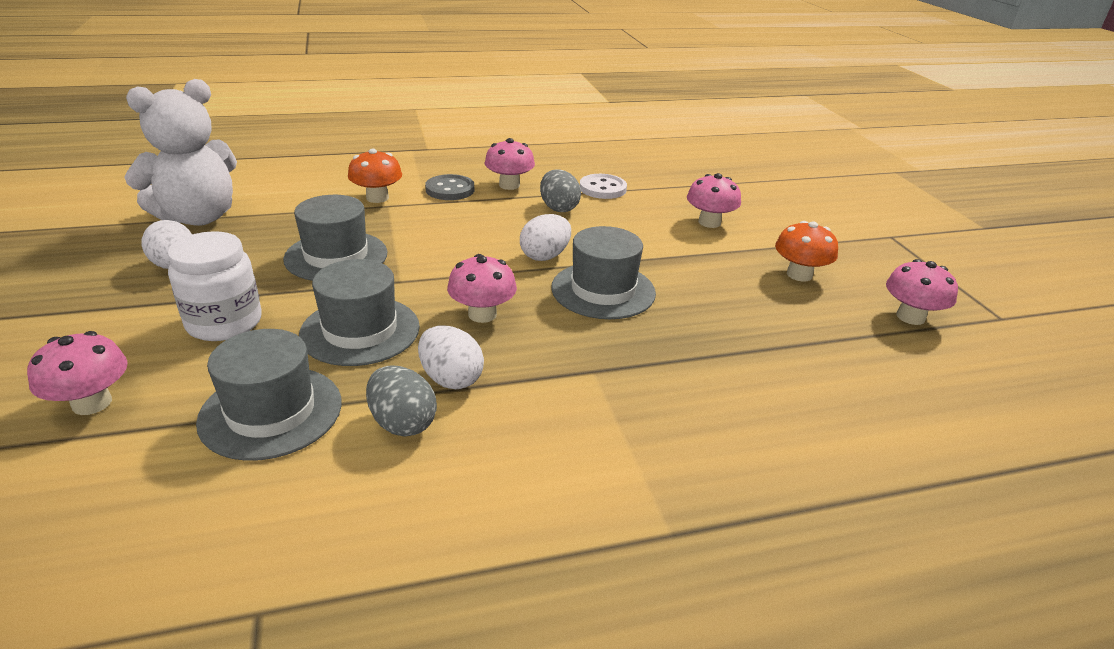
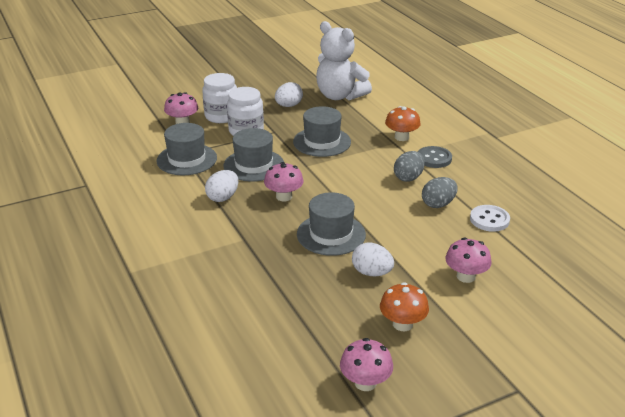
camera: 80 degrees right, 0 degrees up
(127, 345) = (221, 116): none -> white jar
(402, 423) = (187, 191): grey egg -> grey egg (408, 177)
(509, 185) = (460, 179): pink mushroom -> none
(545, 256) = (362, 208): white egg -> white egg (371, 273)

